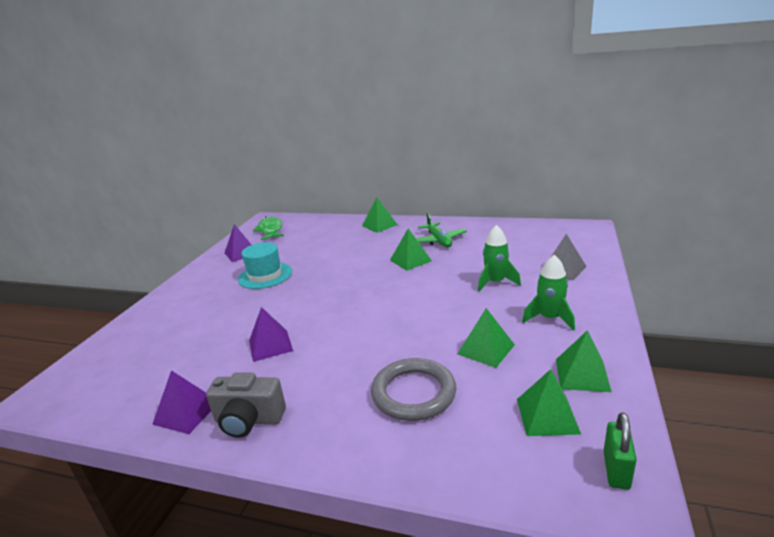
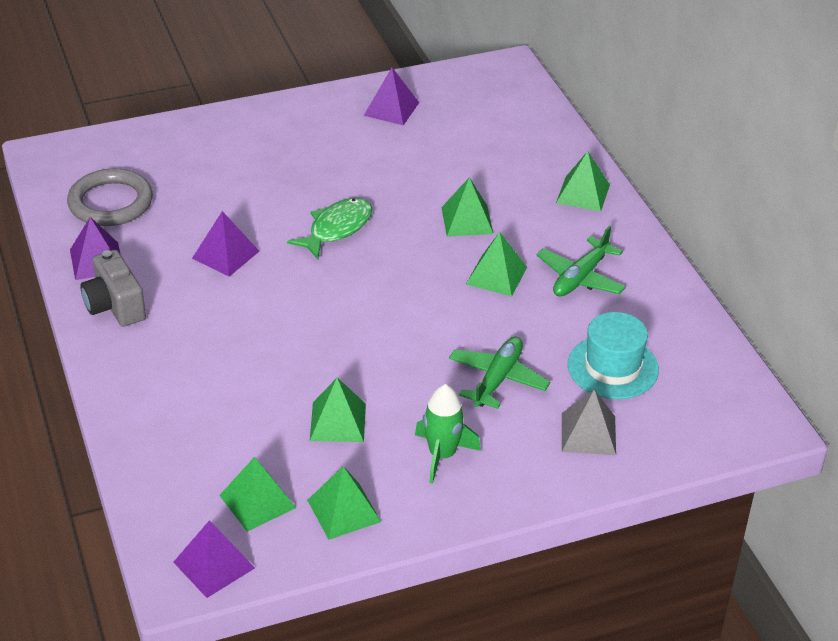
camera: 50 degrees right, 15 degrees up
(265, 275) = (354, 165): turquoise hat -> turquoise hat (612, 367)
(270, 230) = (476, 94): green fish -> green fish (337, 229)
(357, 257) = (467, 220): none -> green pyramid
(413, 393) = (226, 396): grey ring -> grey ring (110, 202)
(495, 282) = (498, 379): green rocket -> green plane
(616, 470) = (214, 565): green padlock -> purple pyramid

